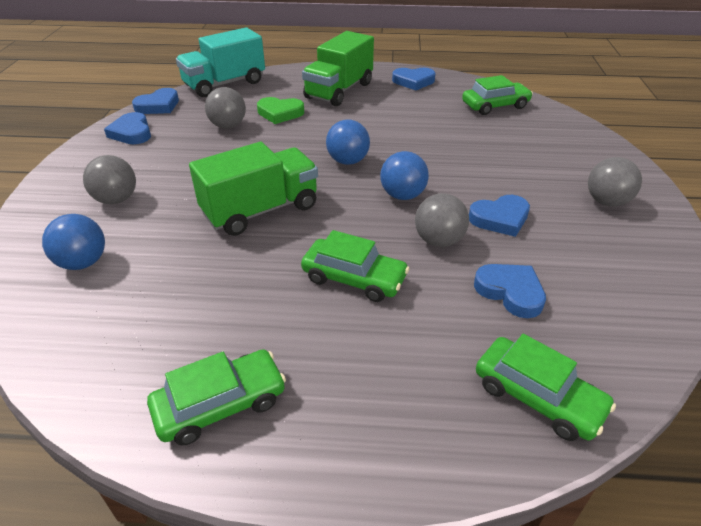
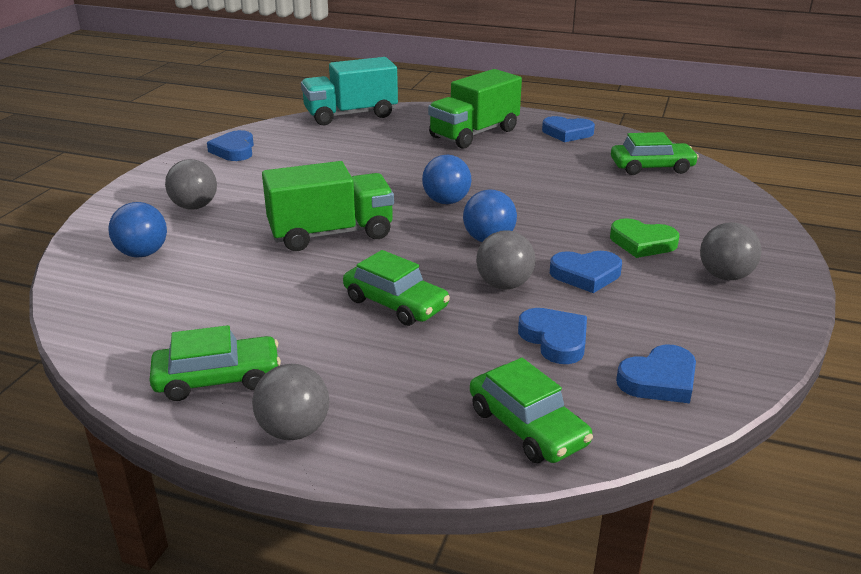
camera: 15 degrees right, 10 degrees down
(158, 106) = (272, 128): blue heart -> blue heart (659, 380)
(228, 126) = (335, 155): grey ball -> grey ball (294, 430)
(280, 113) = (396, 149): green heart -> green heart (642, 243)

